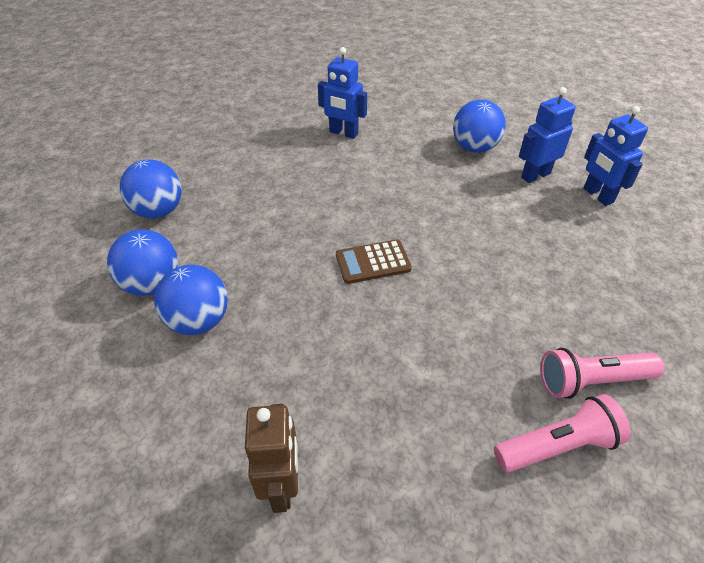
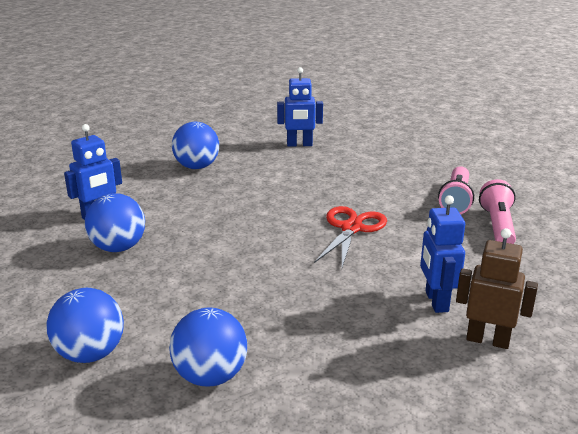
camera: 65 degrees left, 20 degrees down
(199, 321) = (288, 353): blue ball -> blue ball (118, 248)
(373, 262) = (289, 245): brown calculator -> none
(440, 298) = (351, 228): none -> red scissors
(535, 175) = (256, 156): blue robot -> blue robot (436, 301)

